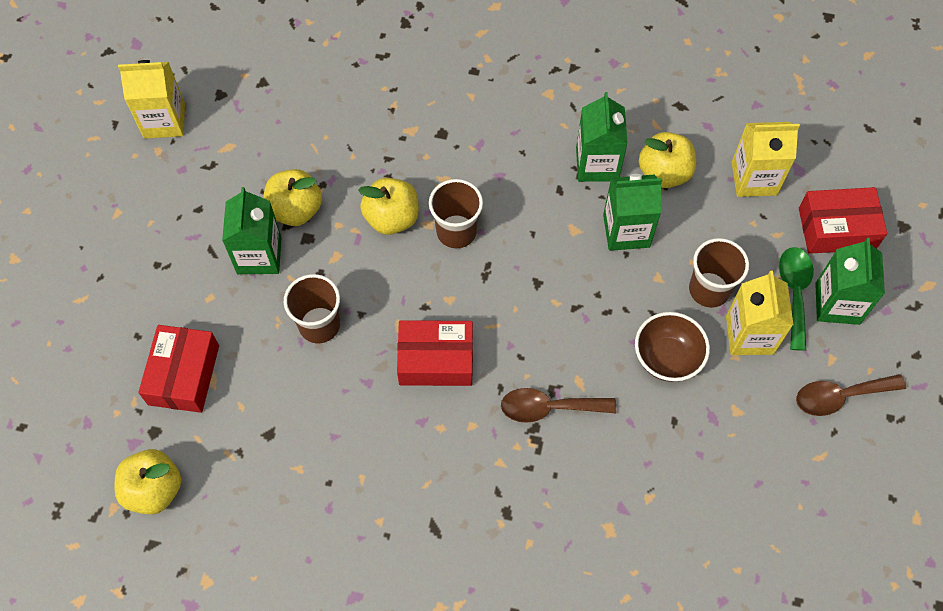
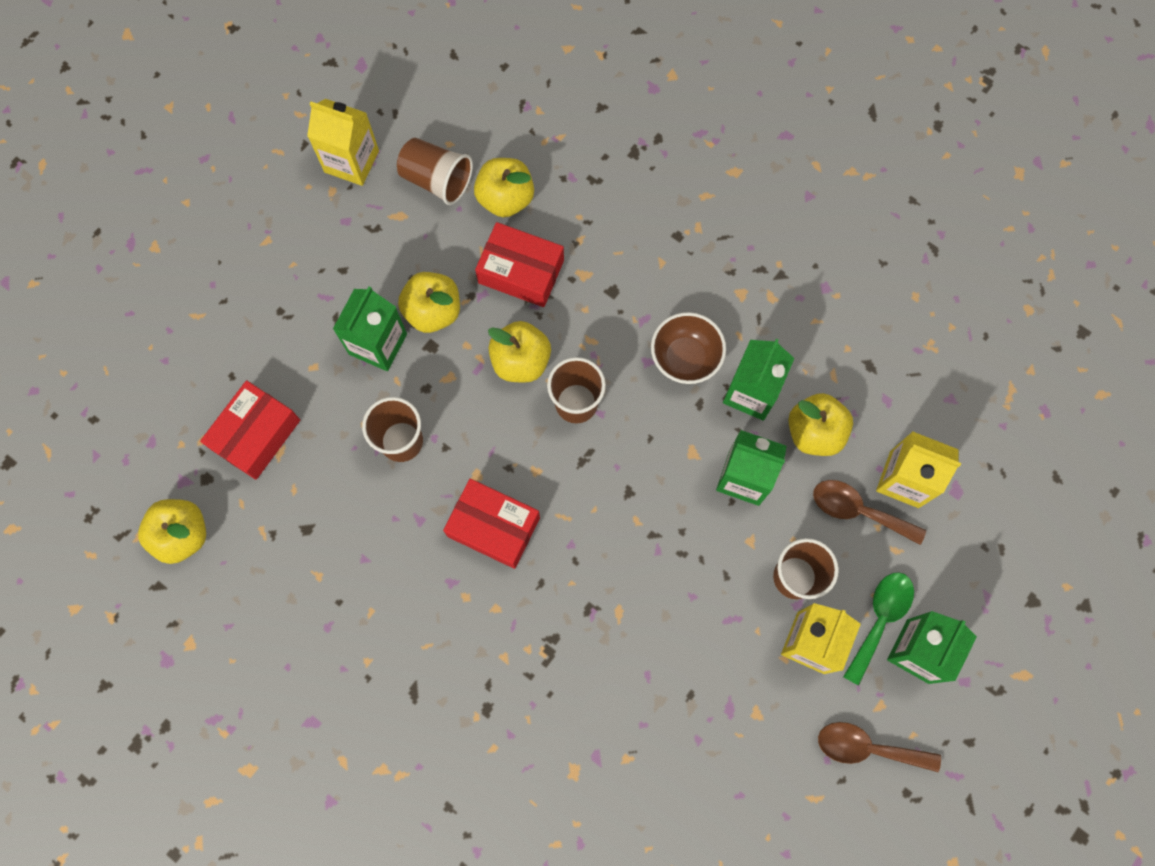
camera: 25 degrees right, 10 degrees up
(247, 106) = (437, 180): none -> brown cup
(314, 98) = (505, 198): none -> yellow apple
(548, 408) = (576, 625): brown spoon -> brown spoon (858, 510)
(667, 358) = (716, 628): brown bowl -> brown bowl (685, 358)
(836, 228) = (961, 571): red box -> red box (521, 272)

